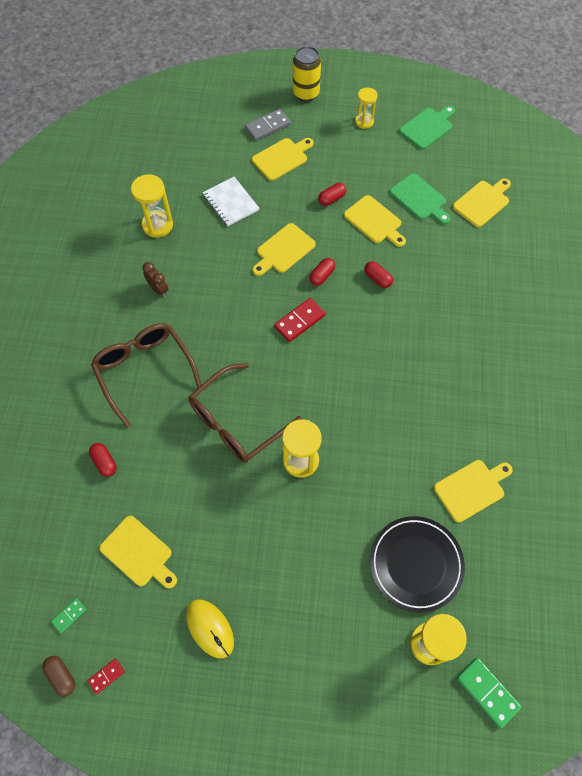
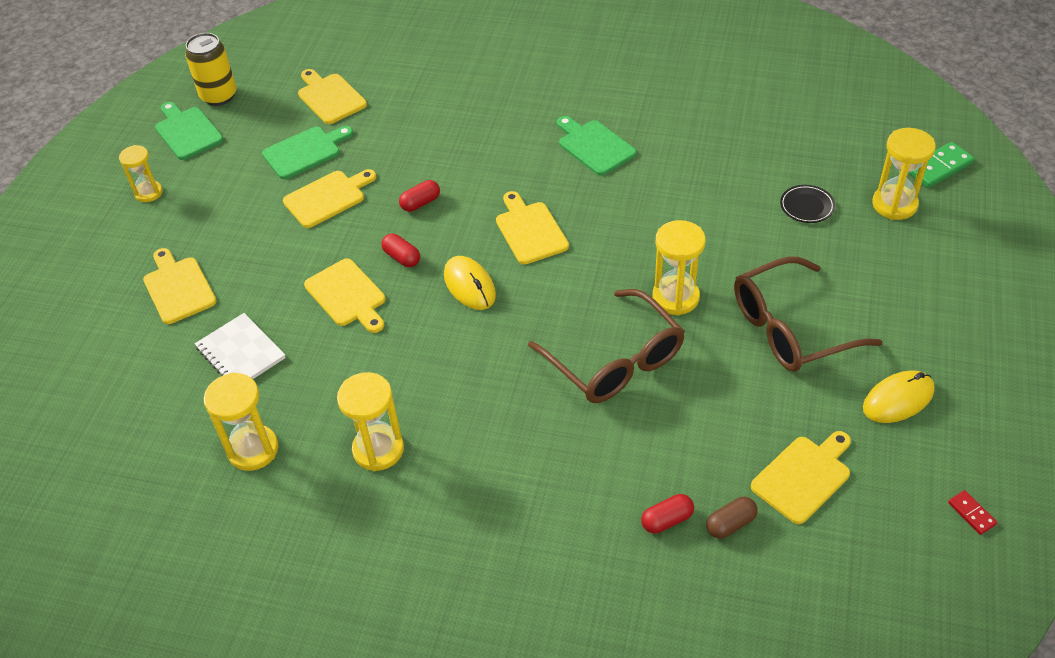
camera: 80 degrees left, 15 degrees down
(61, 676) = (979, 568): brown capsule -> brown capsule (730, 524)
(69, 615) = (896, 561): green domino -> none
(144, 370) = (520, 469): brown glasses -> brown glasses (790, 328)
(158, 289) = (378, 449): brown clock -> yellow hourglass
(231, 202) = (241, 353): white notebook -> white notebook turned 75 degrees clockwise
(267, 126) = (108, 301): grey domino -> none
(299, 321) = (469, 285): red domino -> yellow mouse
(306, 93) = (62, 252): yellow can -> yellow can (219, 96)
(331, 199) = (274, 238): red capsule -> none
(415, 564) = (807, 206): black plate -> black plate, size x0.50
(461, 391) = (594, 146): none -> green cutting board
(471, 489) = (717, 152): yellow cutting board -> yellow cutting board (530, 230)

